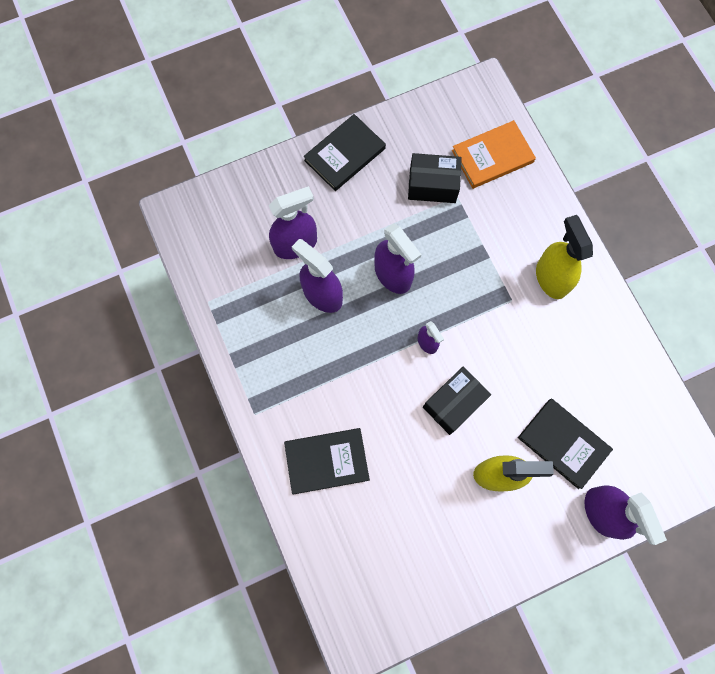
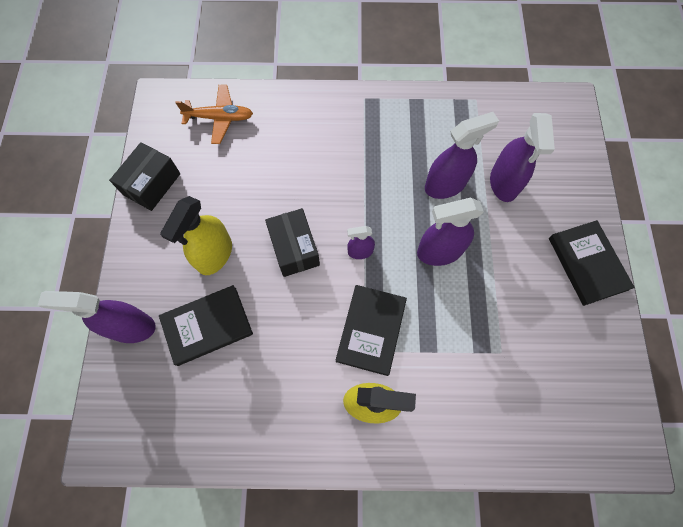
camera: 115 degrees right, 5 degrees down
(327, 461) = (300, 132): black book -> black book (371, 330)
(348, 558) = (220, 118): none -> orange plane
(432, 185) = (523, 333): black box -> black box (152, 184)
(492, 156) = (537, 416): orange book -> none

